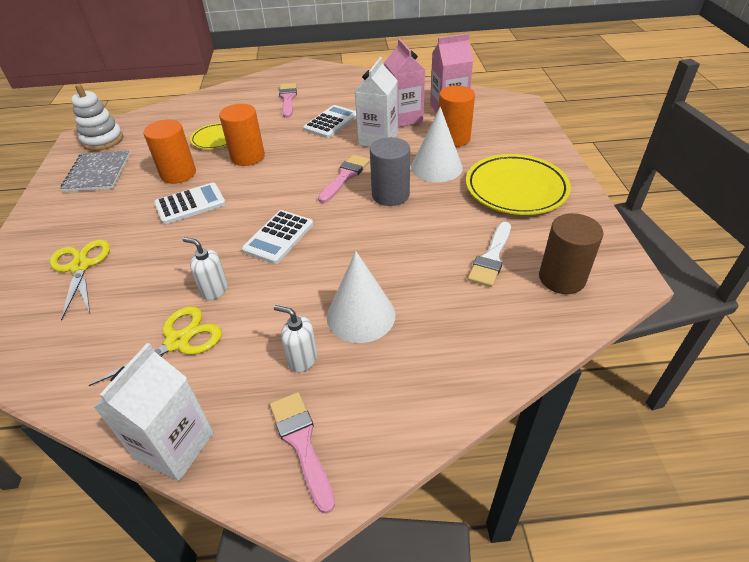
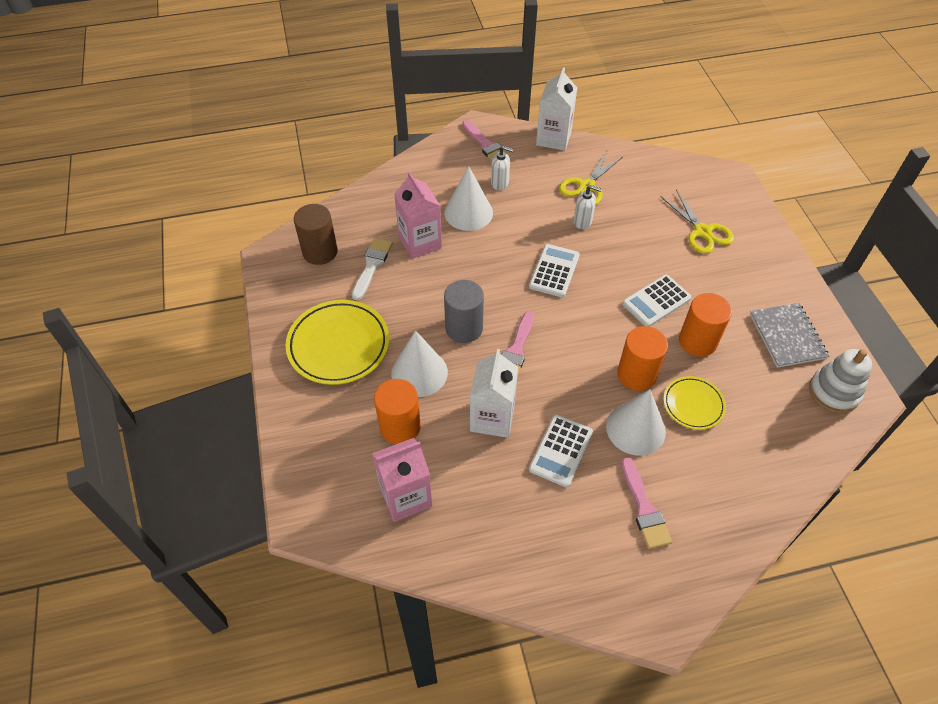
camera: 170 degrees right, 10 degrees up
(269, 130) = (635, 428): none -> white cone
(404, 118) = (465, 468): pink carton -> pink carton (420, 242)

